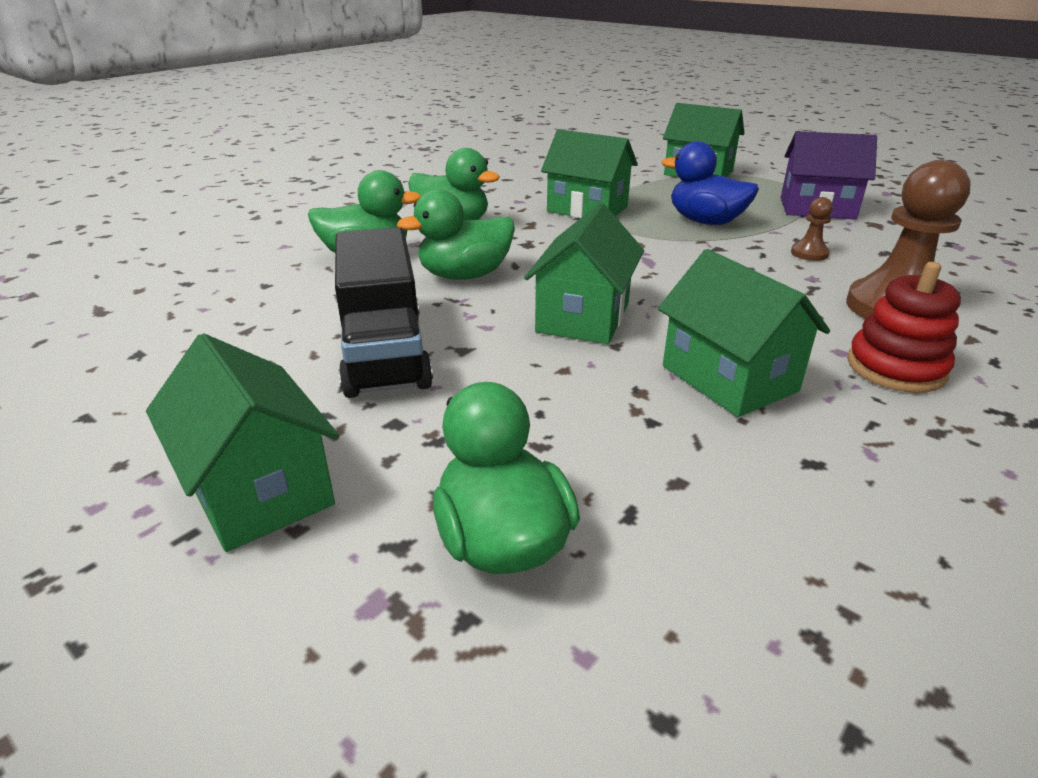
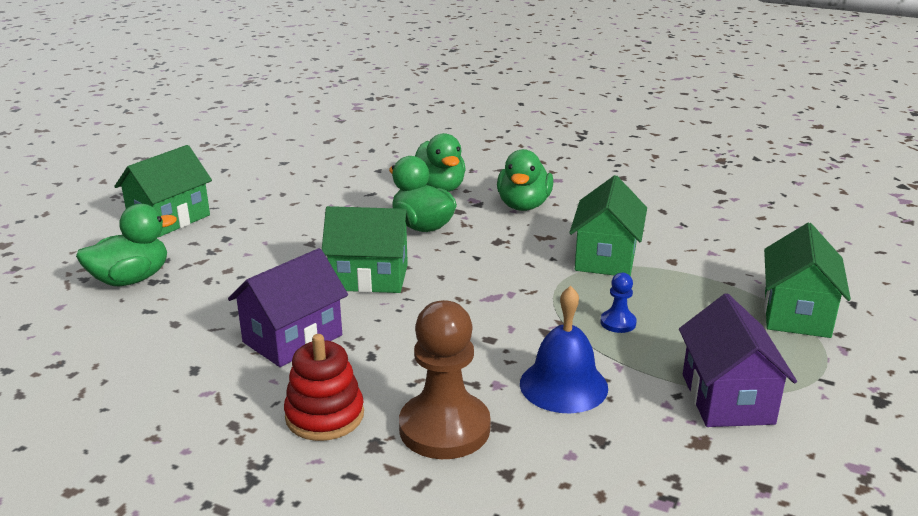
camera: 75 degrees right, 5 degrees down
(384, 352) = (300, 221): black truck -> none
(705, 222) = (618, 323): blue duck -> blue pawn
(729, 378) = (292, 338): green house -> purple house
(809, 253) = (563, 385): brown pawn -> blue bell

